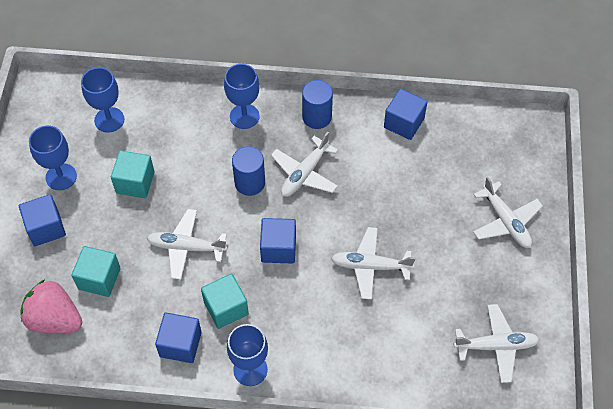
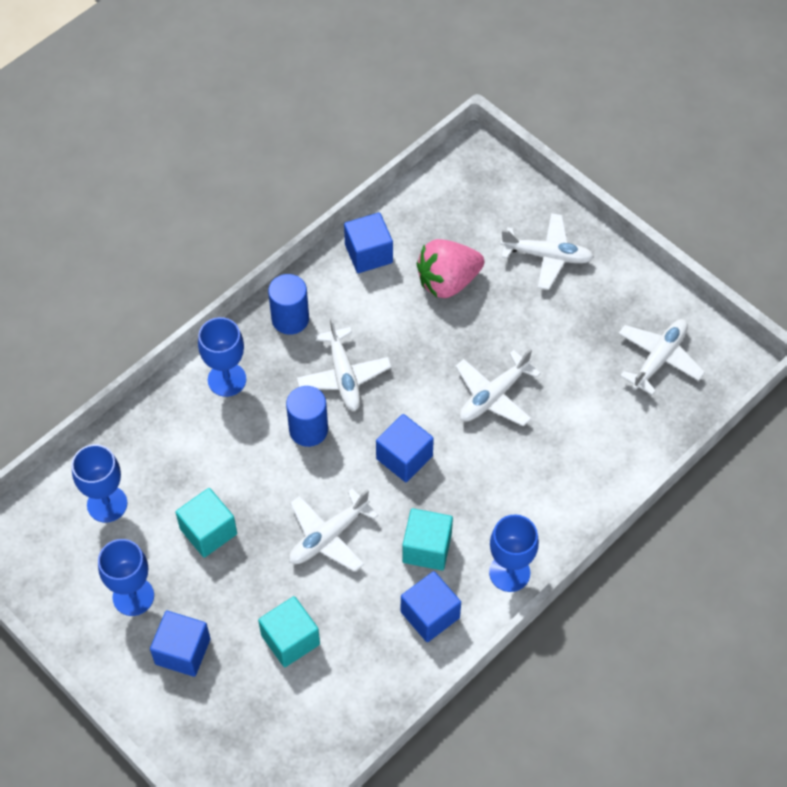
camera: 50 degrees left, 0 degrees up
(55, 319) = (299, 712): pink strawberry -> pink strawberry (448, 281)

